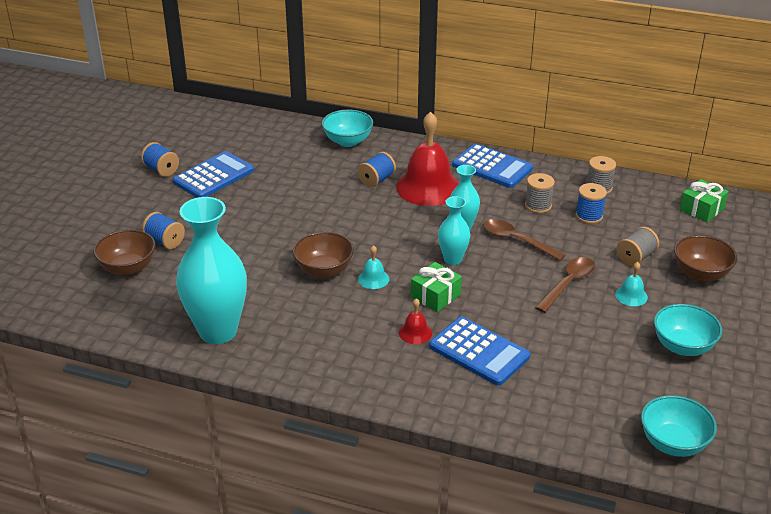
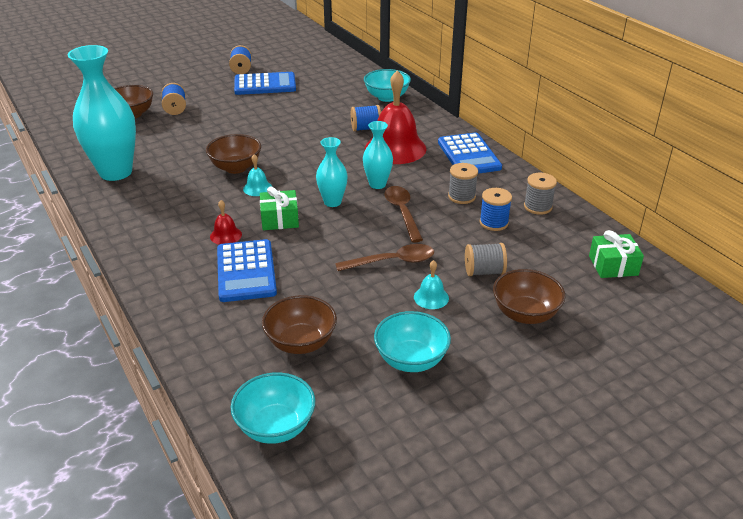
camera: 40 degrees right, 0 degrees up
(601, 379) = (301, 343): none -> brown bowl

